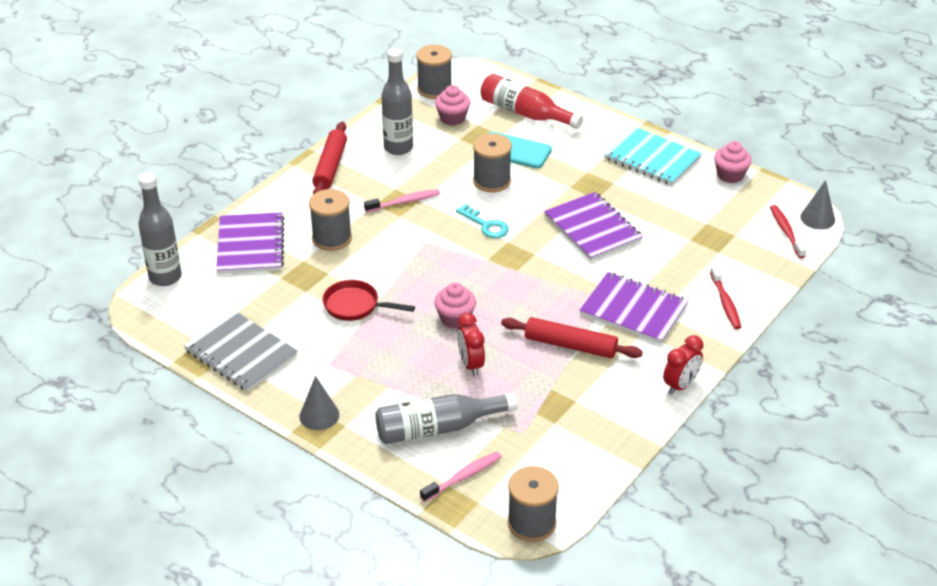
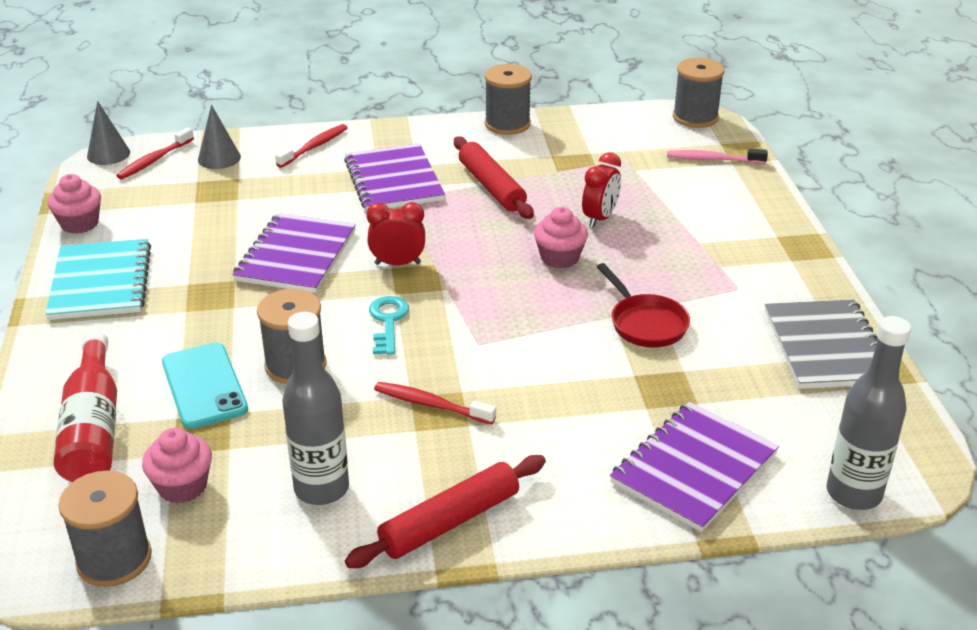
camera: 135 degrees left, 5 degrees down
(319, 415) = (794, 254): grey cone -> grey cone (219, 158)
(332, 238) = (579, 413): grey spool -> grey spool (507, 124)
(404, 202) = (431, 404): pink toothbrush -> red toothbrush
(438, 428) = (692, 194): grey bottle -> none
(680, 385) = (455, 124): red clock -> red clock (397, 263)

